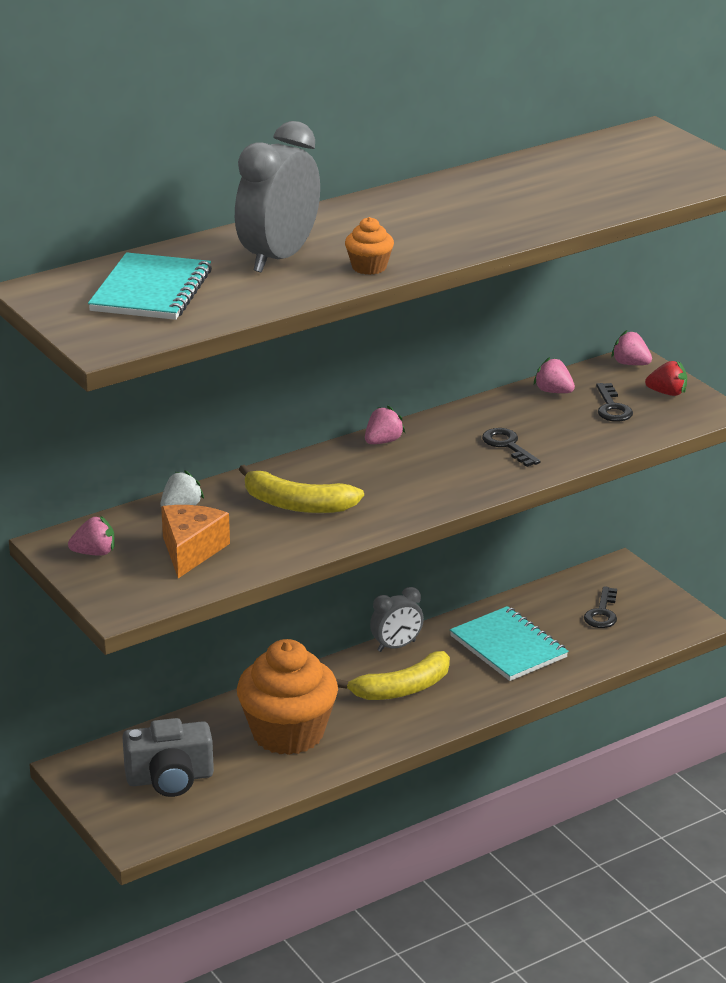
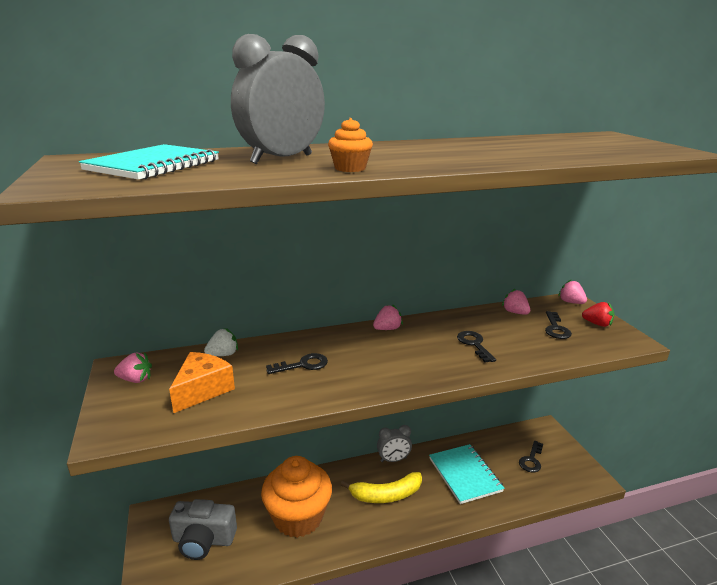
camera: 15 degrees right, 5 degrees down
(296, 504) = (303, 365): yellow banana -> black key

